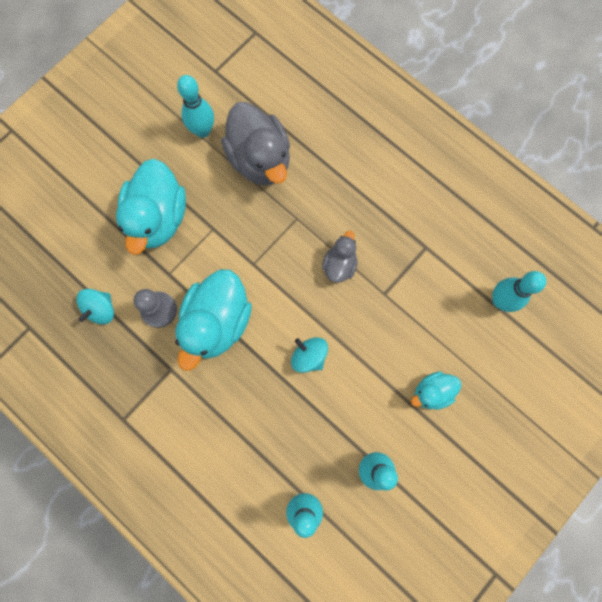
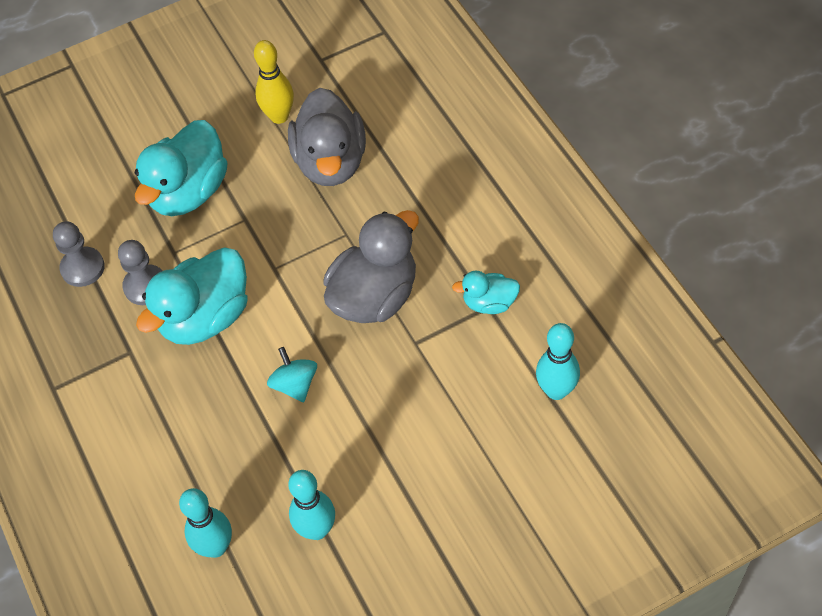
camera: 25 degrees right, 20 degrees down
(101, 309) = (82, 268): turquoise spinning top -> grey pawn
(203, 130) = (279, 116): turquoise bowling pin -> yellow bowling pin
(339, 265) = (374, 296): grey duck -> grey duck, size x1.93
(432, 392) = (426, 468): turquoise duck -> turquoise duck (489, 303)

